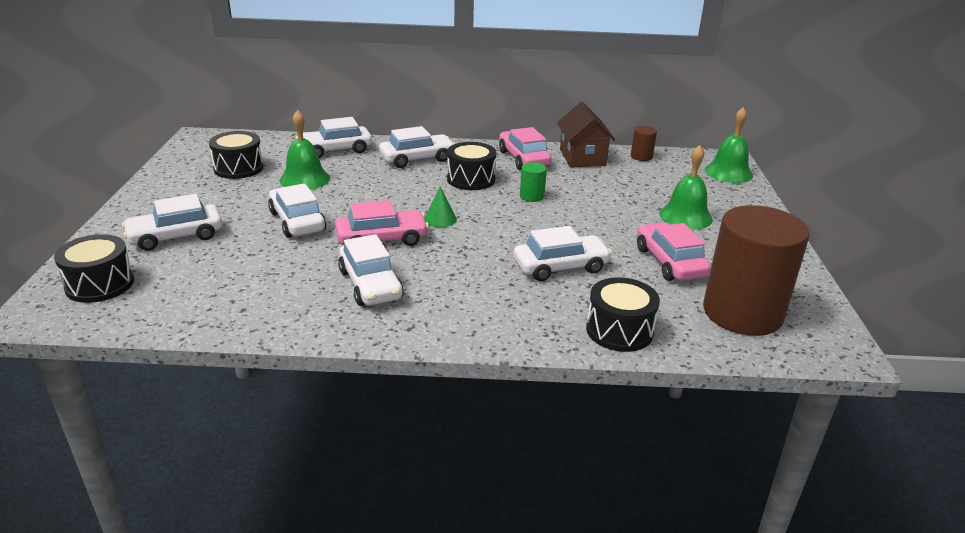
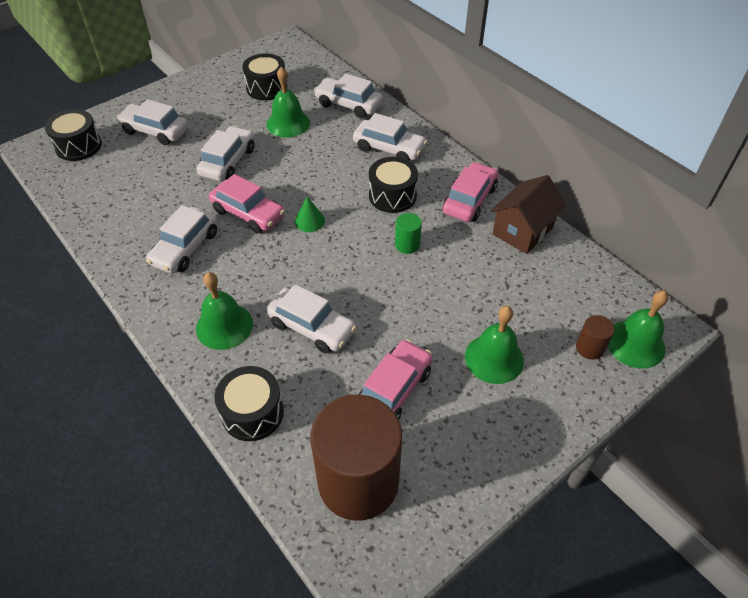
camera: 50 degrees right, 20 degrees up
(500, 304) = (224, 326): none -> green bell
(641, 157) = (580, 265): brown cylinder -> brown cylinder (590, 348)

